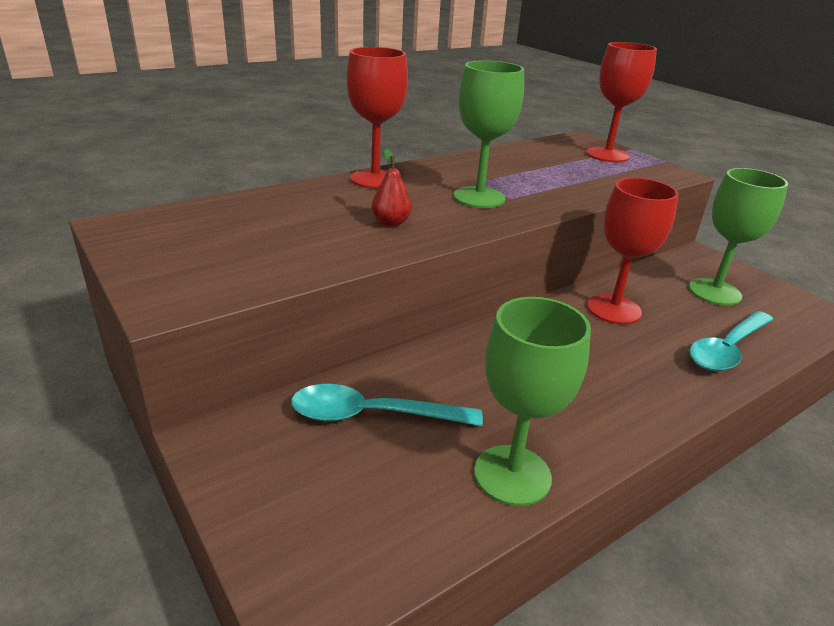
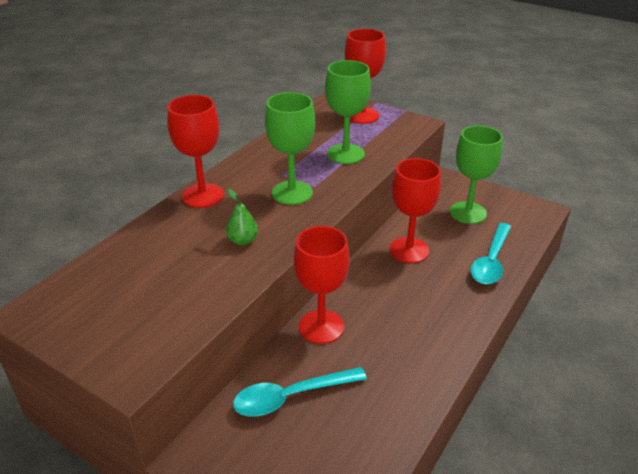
camera: 20 degrees left, 5 degrees up
(391, 223) = (243, 240): red pear -> green pear
(455, 354) = (321, 327): none -> red goblet
(512, 475) = (400, 407): green goblet -> green goblet (345, 154)

